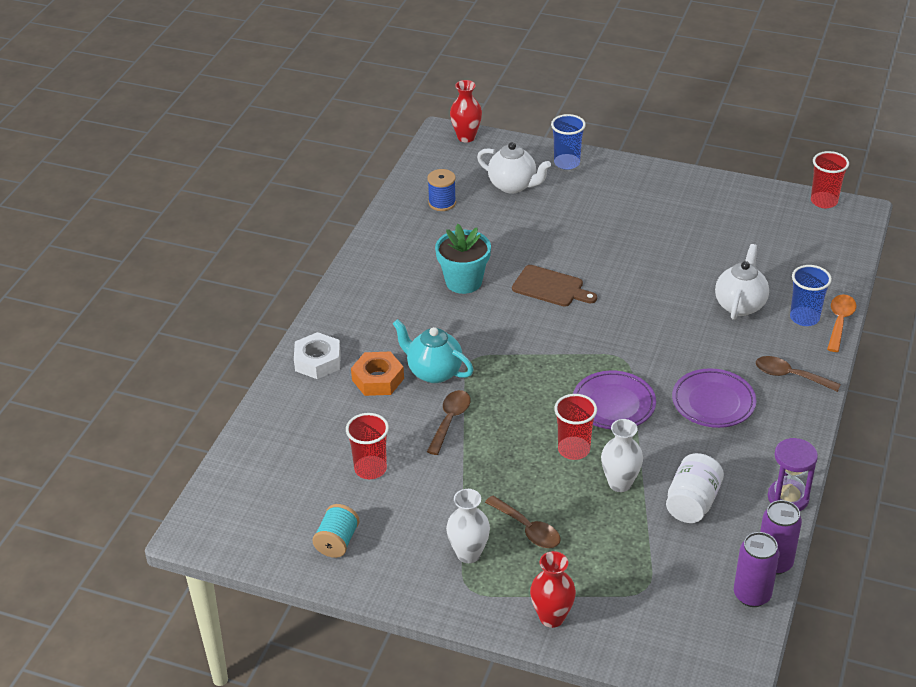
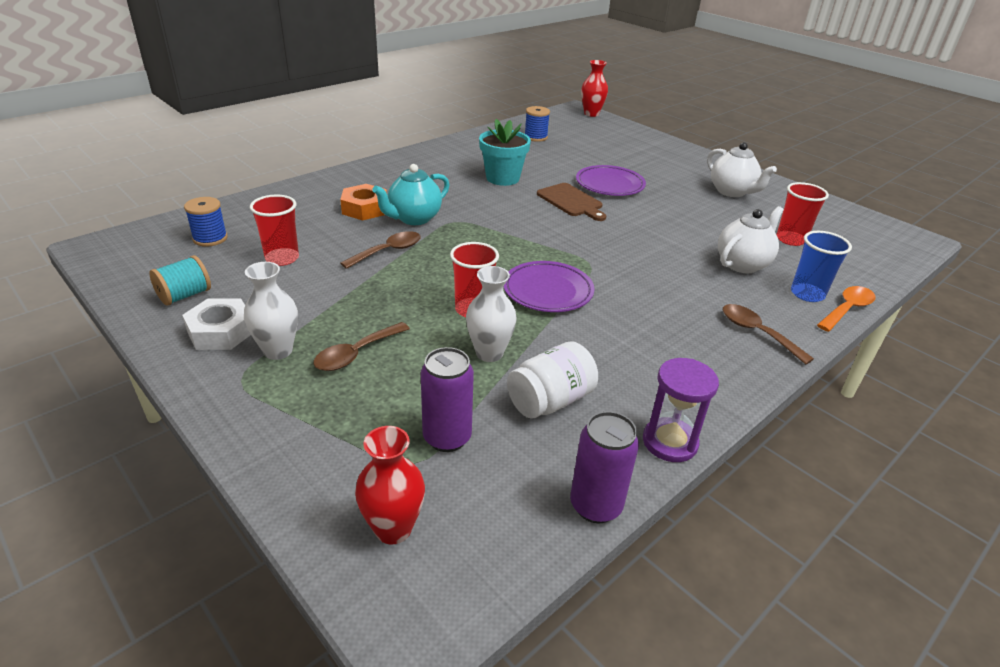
camera: 25 degrees right, 5 degrees down
(282, 477) = (210, 238): none -> blue spool
(318, 361) = (335, 185): white nut -> white nut (221, 332)
(434, 372) = (414, 218): turquoise teapot -> turquoise teapot turned 105 degrees counterclockwise
(513, 186) = (601, 143): white teapot -> white teapot (732, 192)
(527, 529) = (356, 354): brown spoon -> brown spoon turned 60 degrees clockwise
(552, 617) = (283, 444): red vase -> red vase (393, 529)
(567, 163) = (657, 143): blue cup -> none
(713, 402) = (652, 324): purple plate -> purple plate (609, 185)
(752, 595) = (535, 531): purple can -> purple can (447, 437)
(824, 201) = (884, 223): red cup -> red cup (790, 239)

